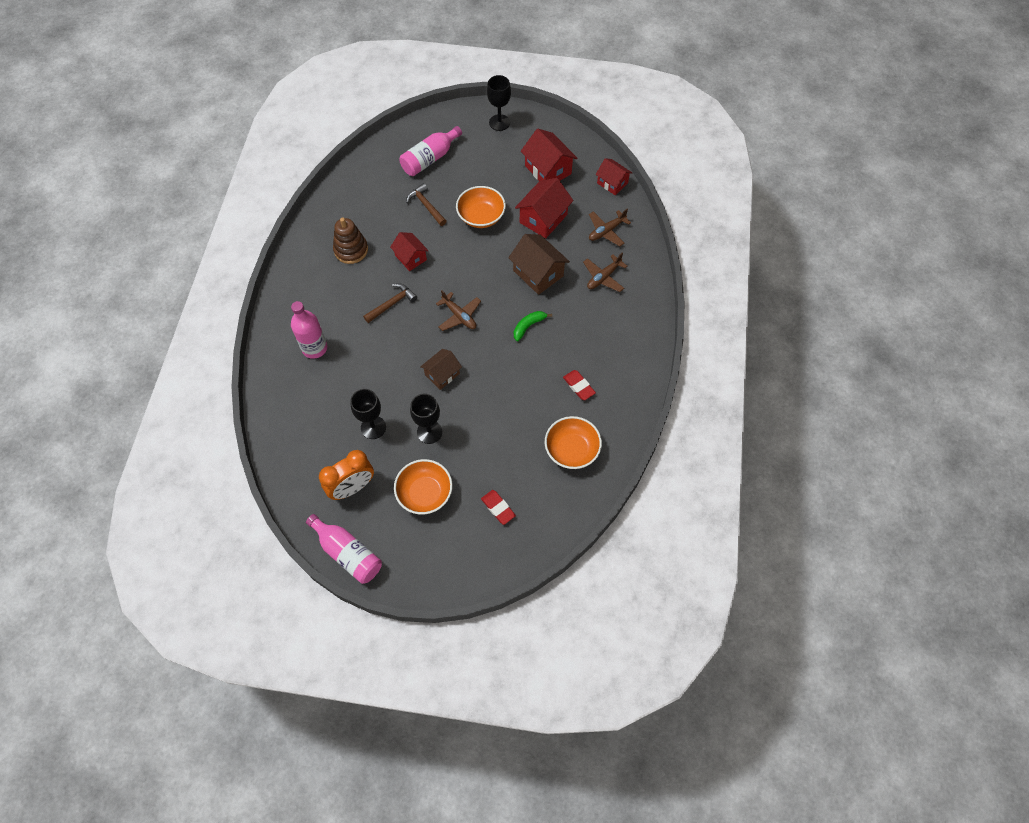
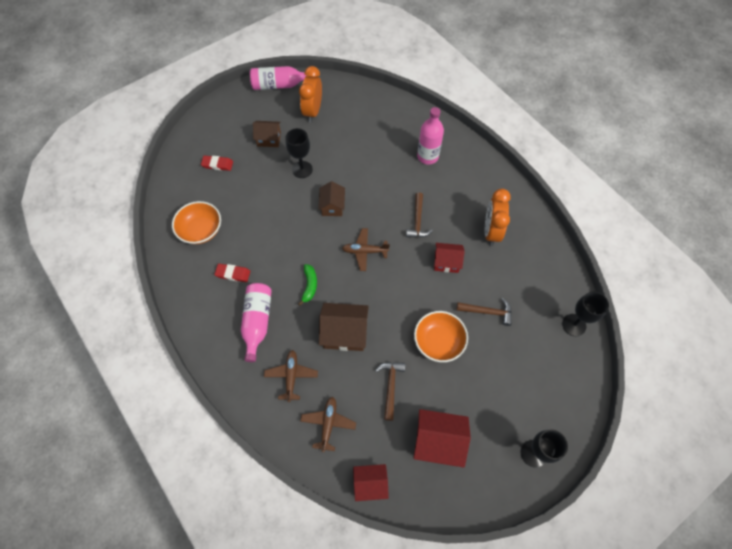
camera: 135 degrees right, 0 degrees up
(351, 250) = (491, 231): brown stacking toy -> orange clock
(373, 427) = (338, 146): black goblet -> black goblet (574, 325)
(425, 493) = (269, 139): orange bowl -> brown house
(430, 159) = (538, 356): pink bottle -> pink bottle (257, 322)
(543, 218) = (390, 386): red house -> brown hammer

